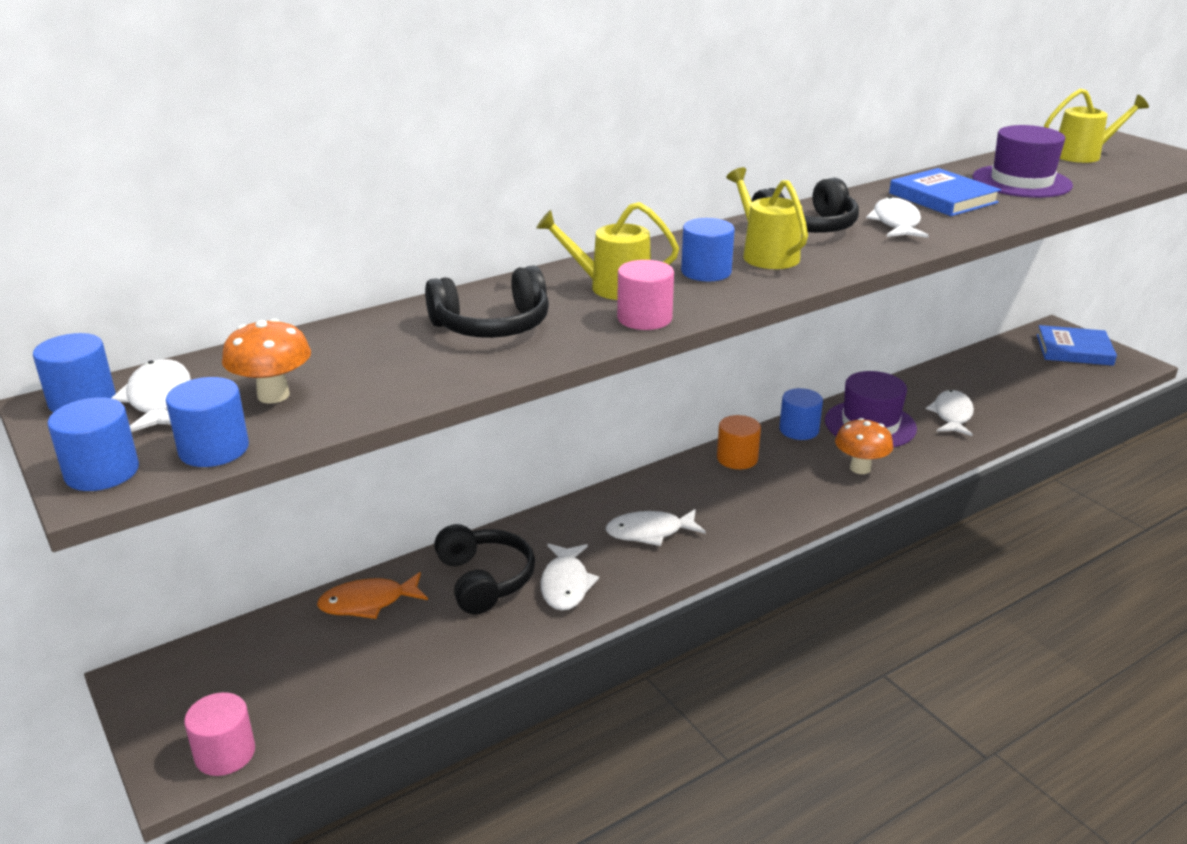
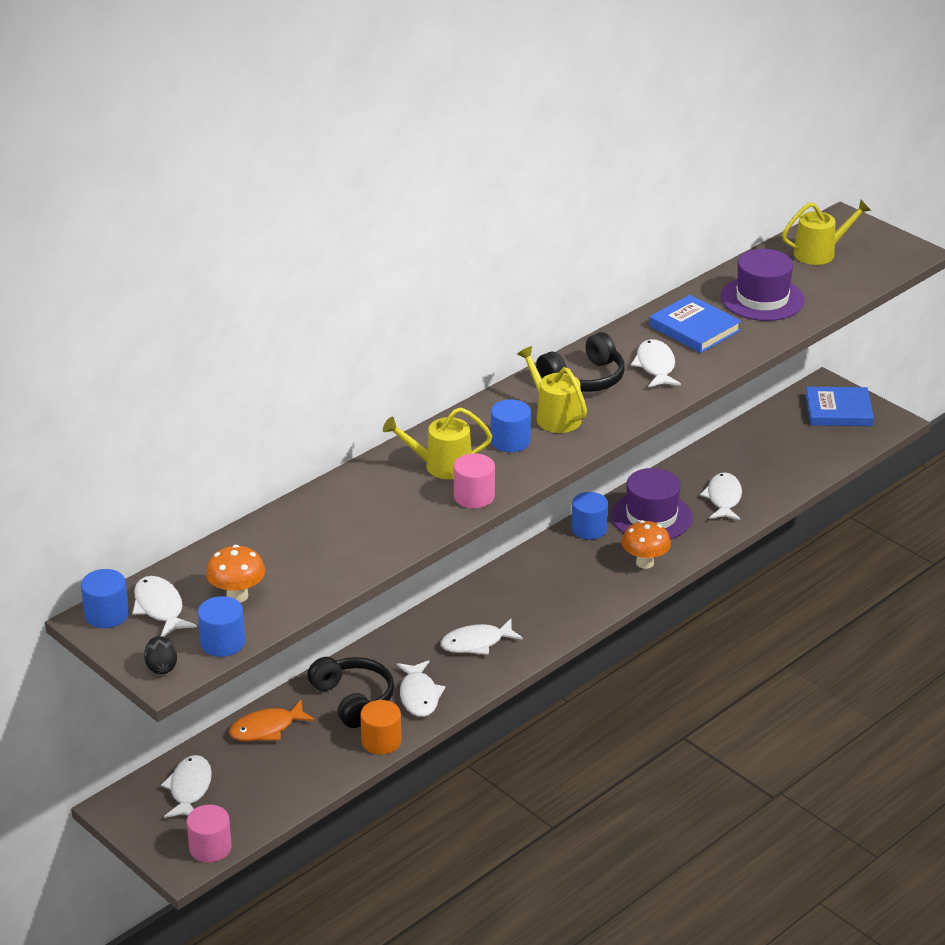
camera: 10 degrees left, 5 degrees up
(102, 472) = (161, 667): blue cylinder -> black egg
(239, 667) = (189, 789): none -> white fish
(492, 326) = (364, 515): black headphones -> none
(737, 458) = (538, 564): orange cylinder -> orange cylinder (381, 741)

